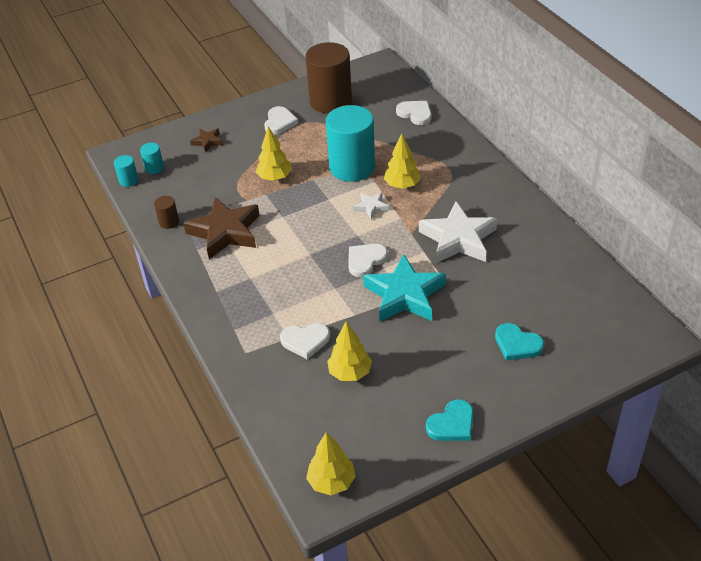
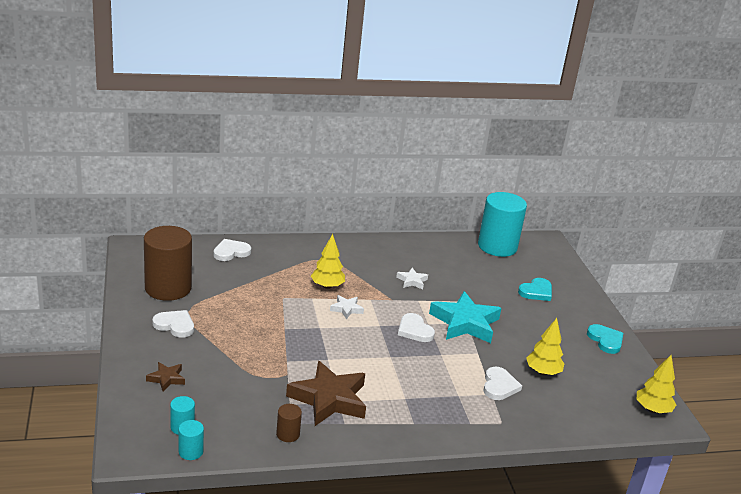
camera: 80 degrees left, 15 degrees down
(275, 177) = (264, 349): yellow tree -> none
(352, 167) = (282, 303): turquoise cylinder -> turquoise cylinder (497, 246)
(458, 239) = (412, 281): white star -> white star, size x0.47

